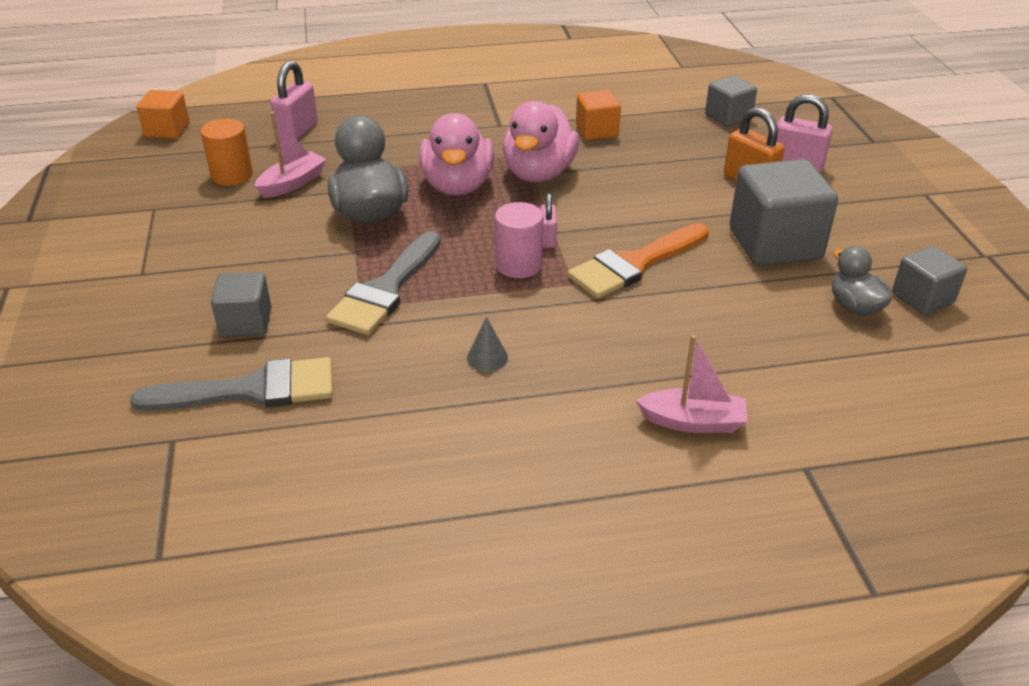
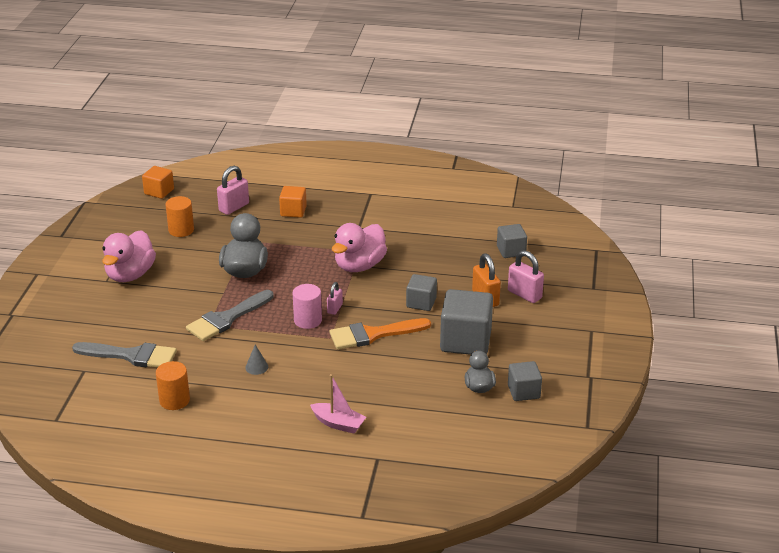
camera: 20 degrees right, 5 degrees down
(246, 322) = (146, 320): grey cube -> grey cube (421, 303)
(292, 183) = (212, 242): pink boat -> none
(378, 454) = (174, 400): none -> orange cylinder
(457, 186) = (305, 264): pink duck -> pink duck (130, 275)
(596, 131) = (416, 244): orange cube -> orange cube (293, 211)

